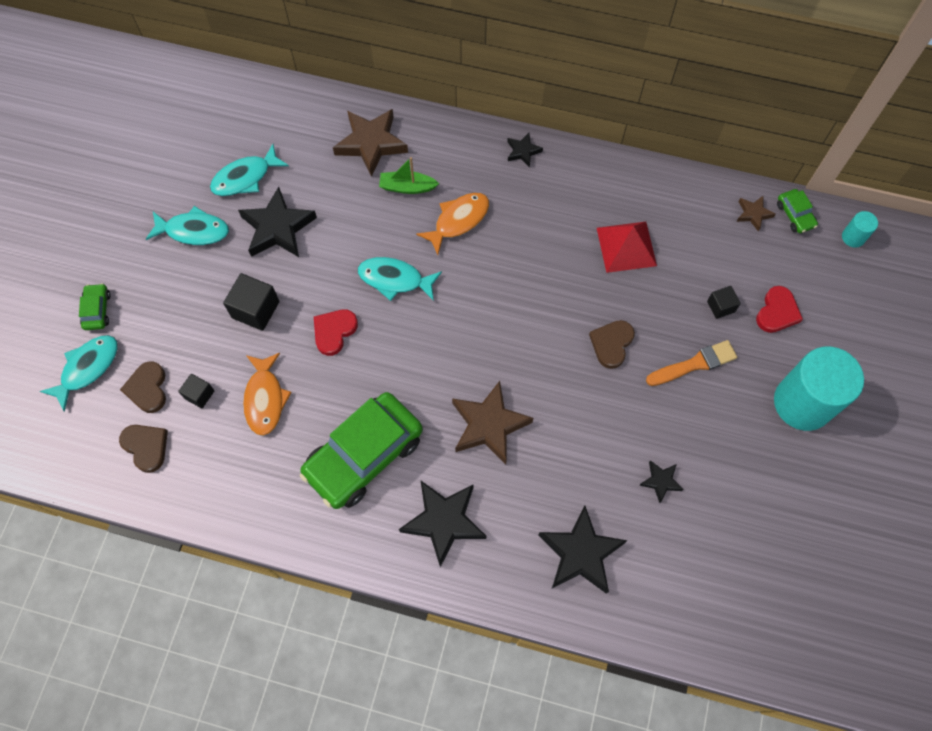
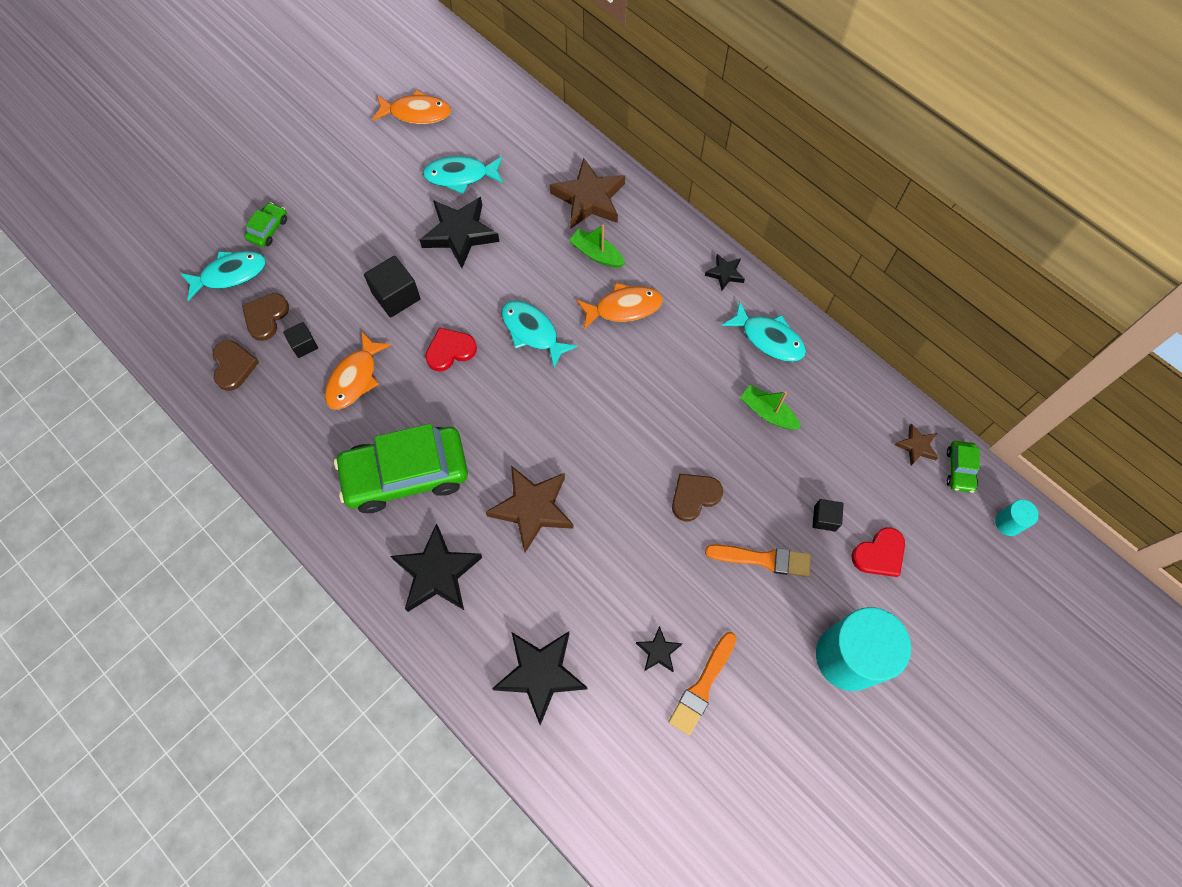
camera: 30 degrees right, 0 degrees up
(169, 141) = (416, 113): none -> orange fish
(194, 231) = (388, 201): turquoise fish -> turquoise fish (769, 338)
(626, 246) = (768, 412): red pyramid -> green boat
(710, 488) = (702, 686): none -> orange brush

